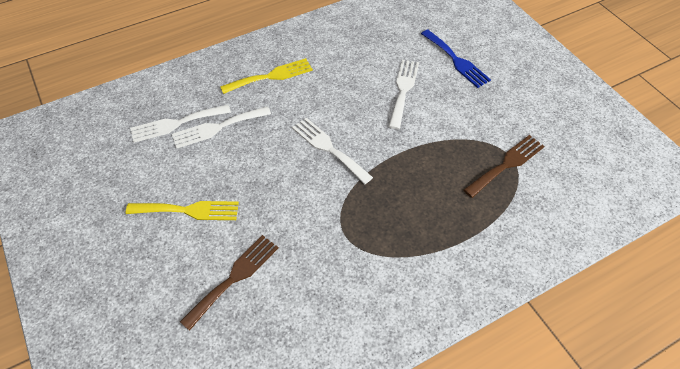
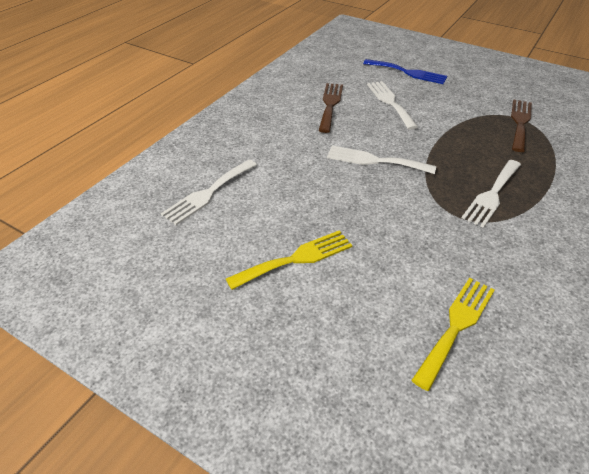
camera: 30 degrees left, 10 degrees down
(217, 128) = (254, 182): white fork -> white fork (492, 194)
(234, 278) = (402, 295): brown fork -> brown fork (330, 105)
(271, 76) = (266, 128): yellow fork -> yellow fork (456, 326)

